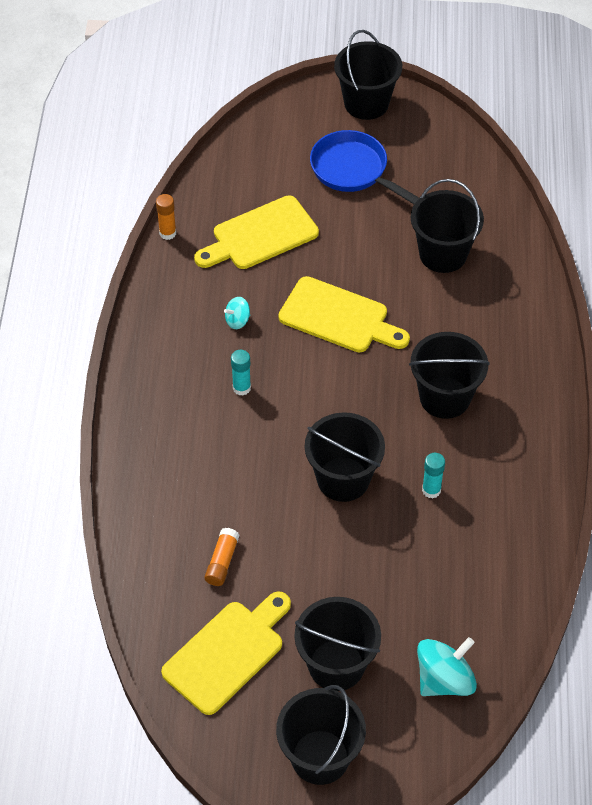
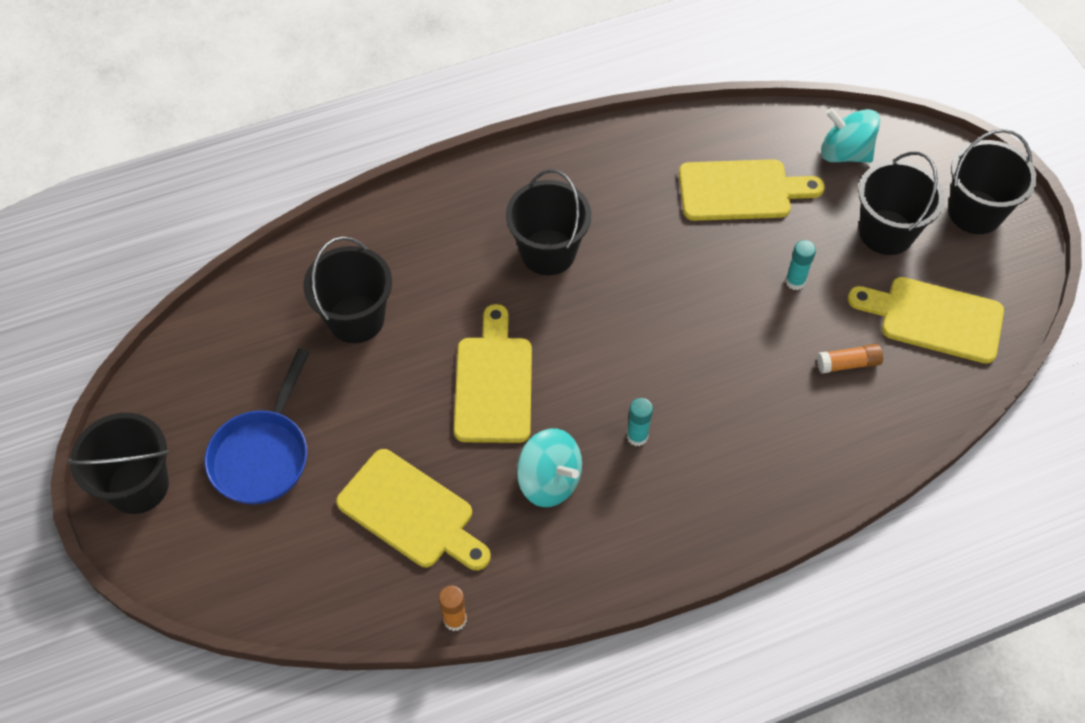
camera: 115 degrees left, 5 degrees up
(237, 321) = (549, 480): turquoise spinning top -> turquoise spinning top, size x1.92
(343, 479) = (693, 300): black bucket -> none
(431, 490) = (662, 226): turquoise glue stick -> turquoise glue stick (795, 281)
(441, 569) = (741, 190): none -> yellow cutting board

